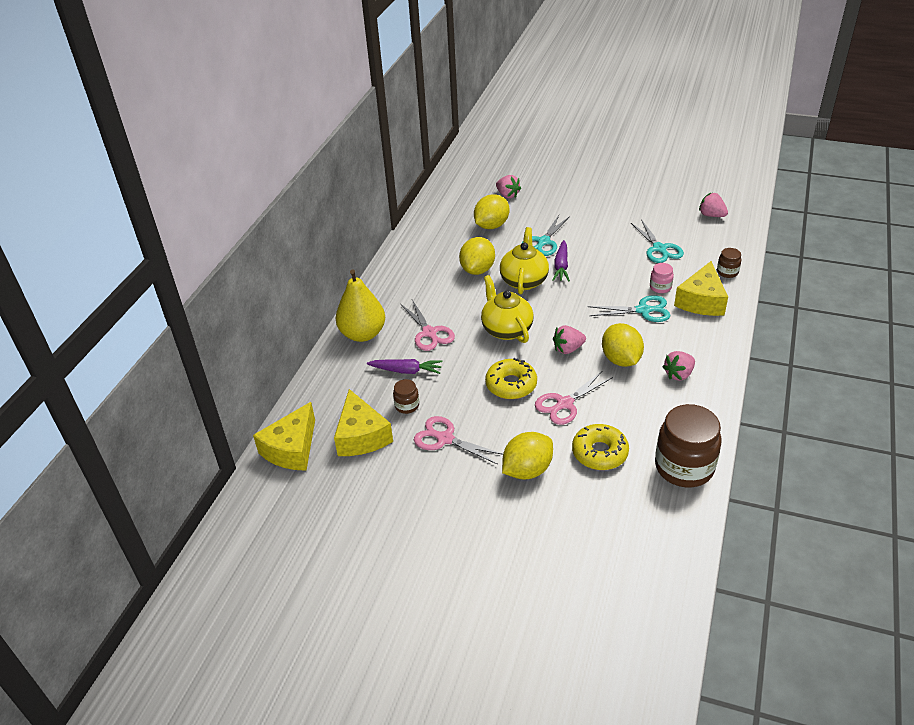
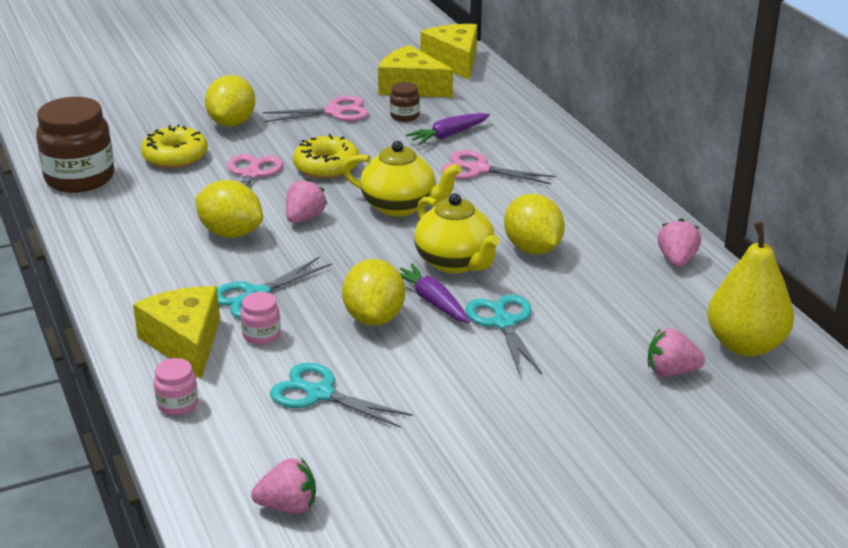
camera: 135 degrees right, 10 degrees down
(362, 334) = (544, 141): yellow pear -> yellow pear (745, 345)
(491, 225) = (611, 311): yellow lemon -> yellow lemon (374, 318)
(678, 374) = (147, 247): pink strawberry -> pink strawberry (677, 260)
(727, 272) = (177, 404): brown jar -> pink jar

